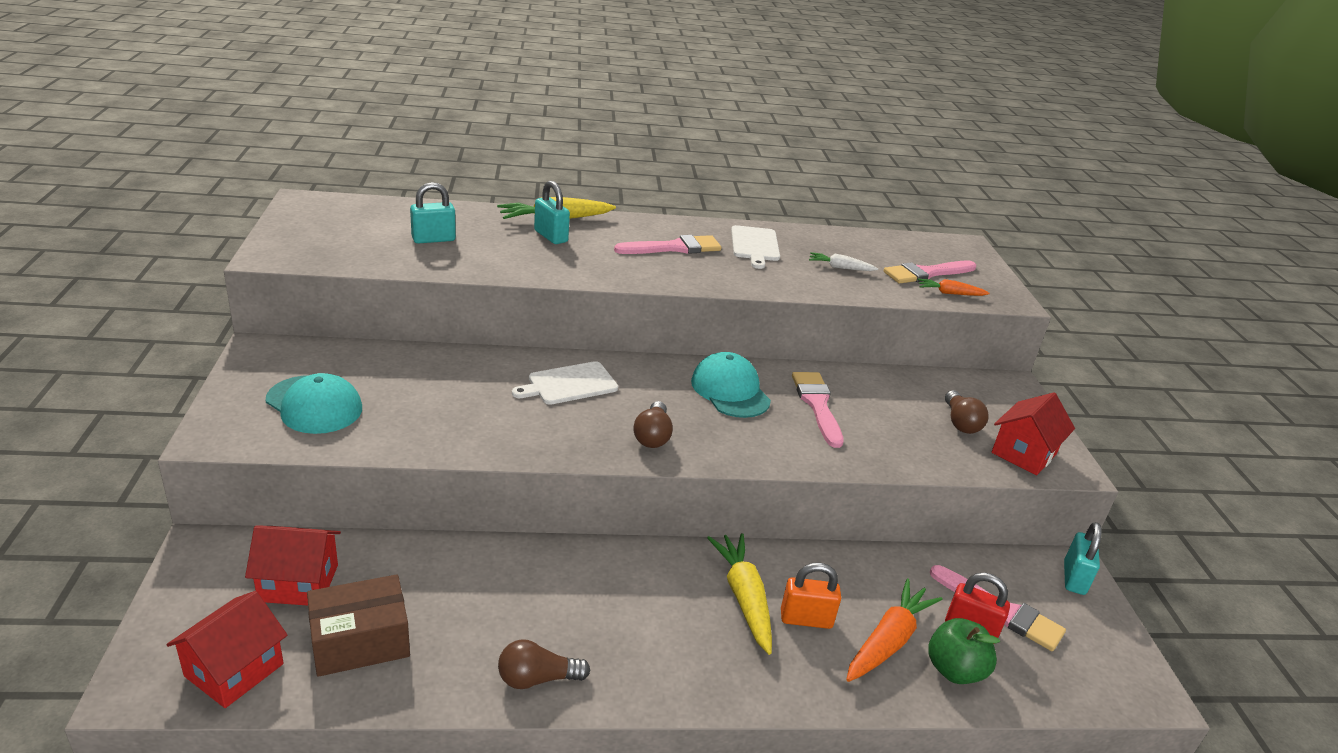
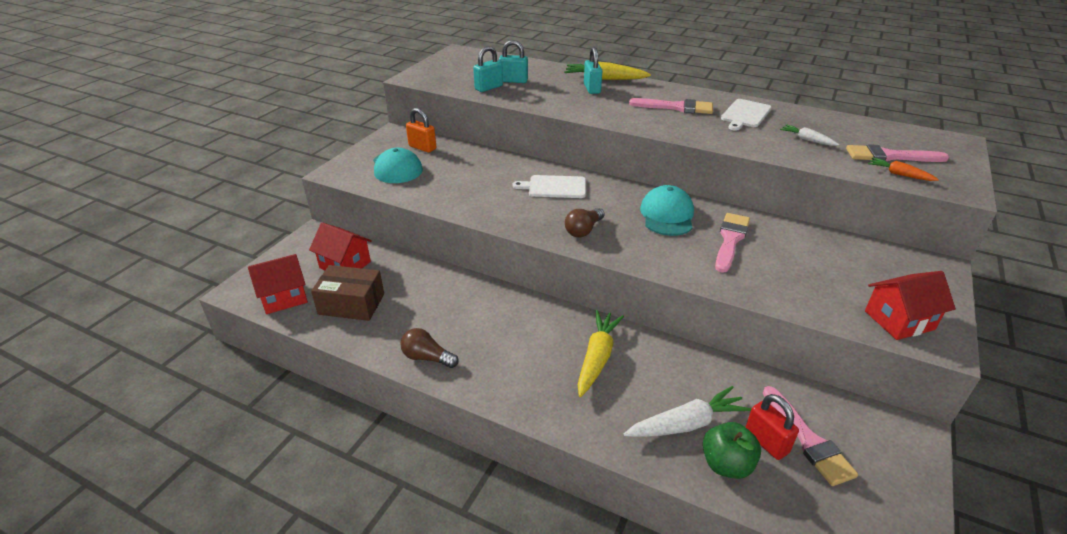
camera: 35 degrees right, 5 degrees up
(806, 619) = (632, 386): orange padlock -> orange padlock (422, 147)
(888, 640) = (686, 424): orange carrot -> white carrot
(960, 423) = (854, 282): brown light bulb -> none
(1074, 578) = (906, 441): turquoise padlock -> turquoise padlock (488, 88)

